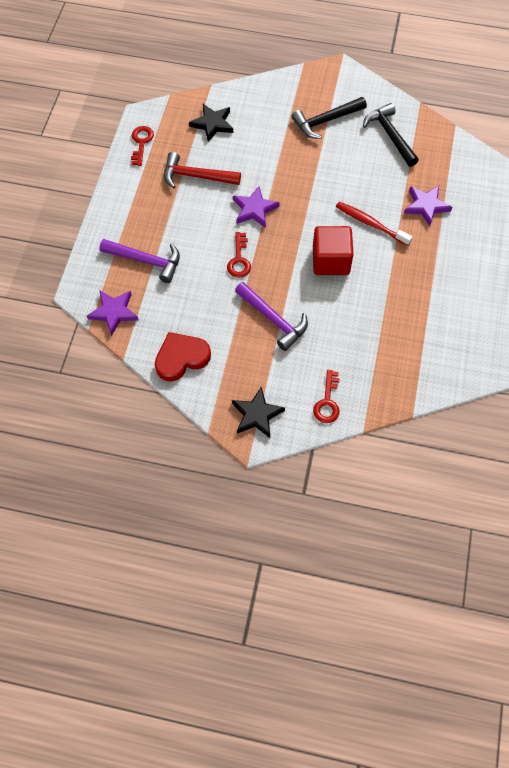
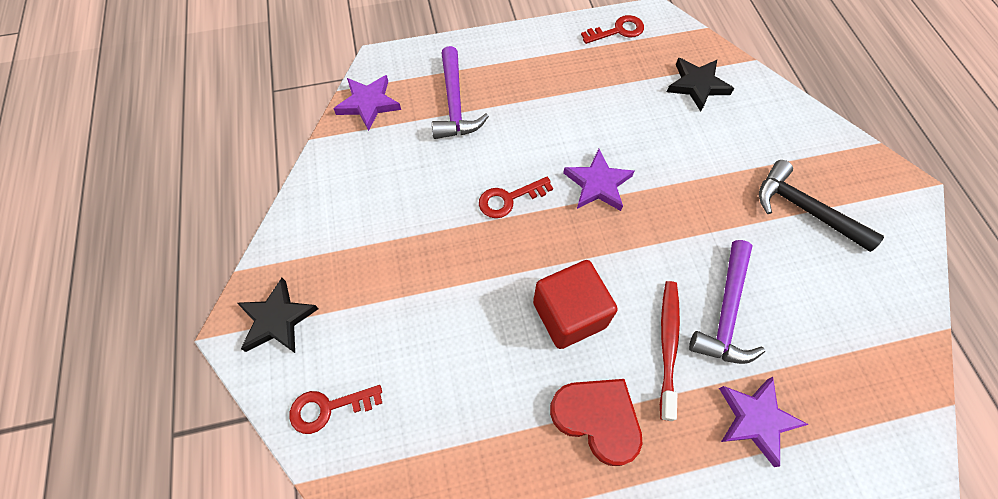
camera: 65 degrees right, 0 degrees up
(181, 358) = (332, 196): red heart -> red heart (597, 418)
(196, 176) = (606, 101): red hammer -> none
(273, 319) = (435, 279): purple hammer -> purple hammer (726, 313)
(390, 135) = (849, 307): black hammer -> none

